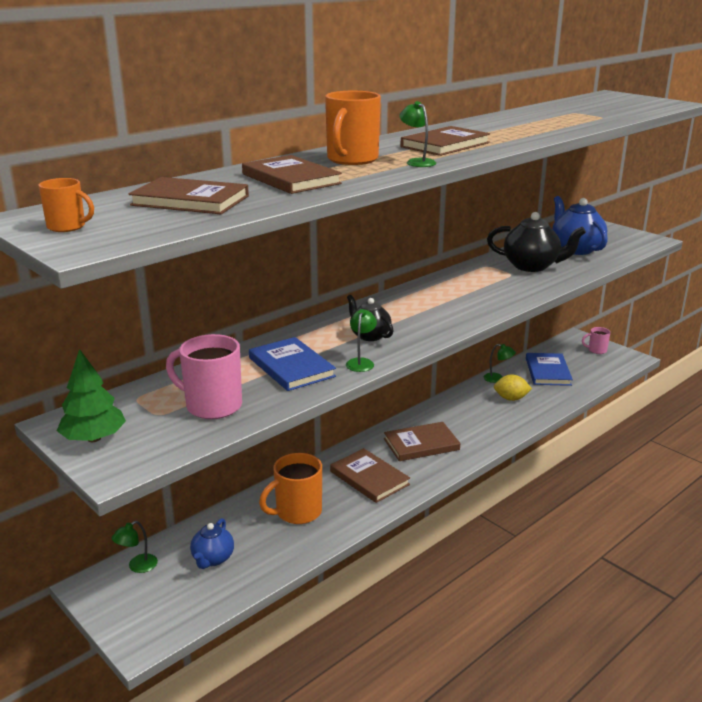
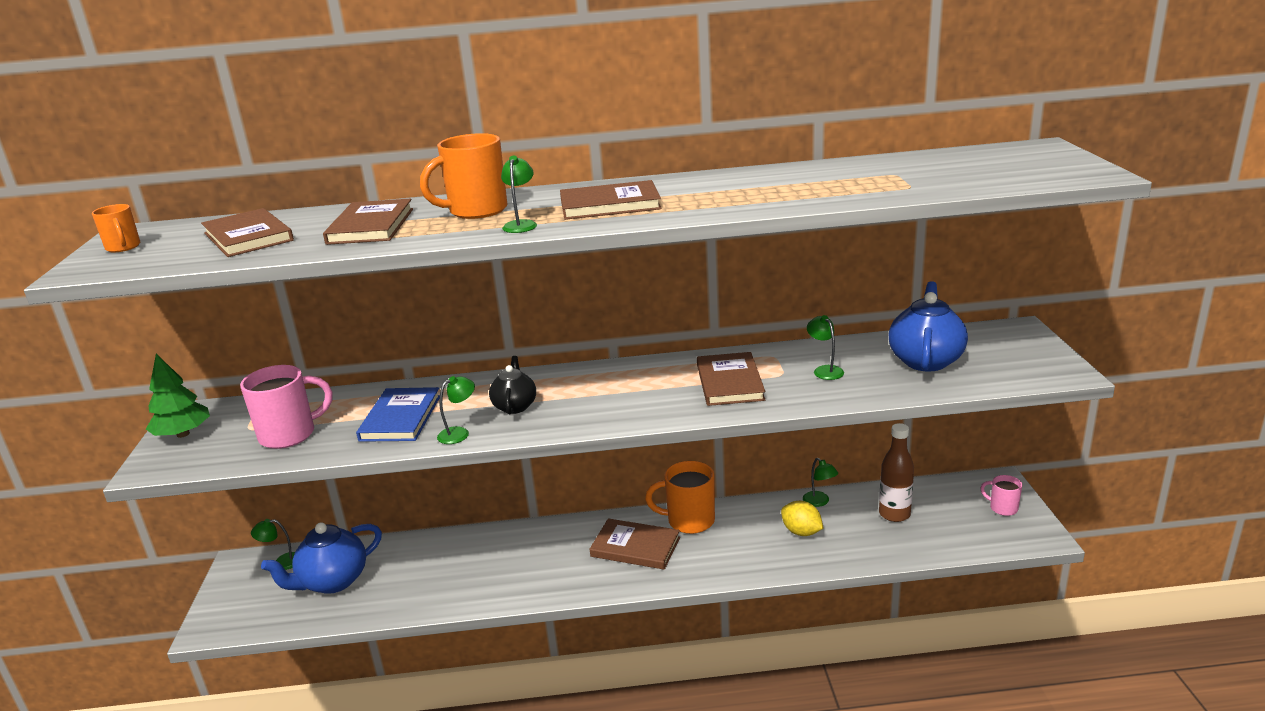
camera: 40 degrees right, 0 degrees up
(212, 406) = (289, 435): pink mug -> pink mug turned 90 degrees clockwise
(213, 559) = (333, 581): blue teapot -> blue teapot, size x1.64
(297, 512) = (442, 569): orange mug -> orange mug (689, 521)
(369, 478) = (541, 562): brown book -> brown book (729, 382)
(531, 266) = (825, 370): black teapot -> green lamp
(547, 371) = (894, 514): blue book -> brown bottle

